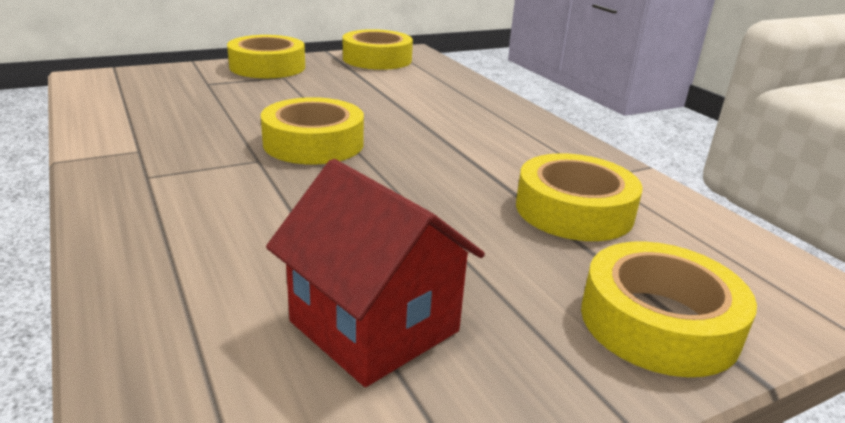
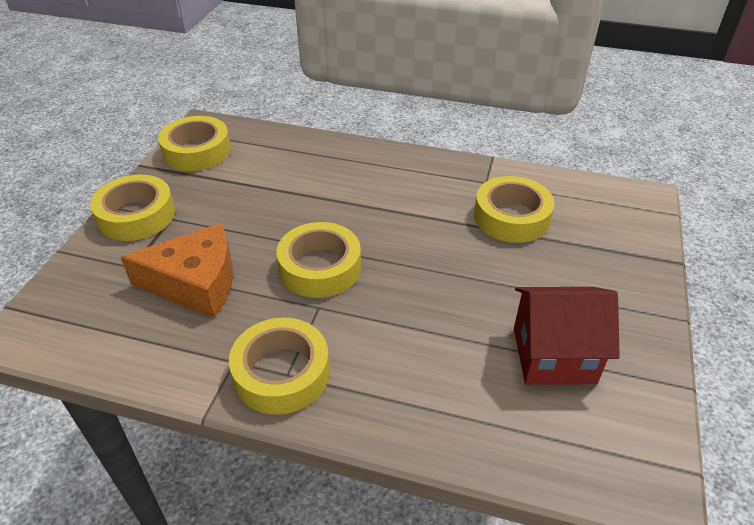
camera: 45 degrees left, 15 degrees up
(219, 107) = (196, 283): none -> orange cheese
(658, 322) = (623, 261): yellow tape -> yellow tape (281, 373)

